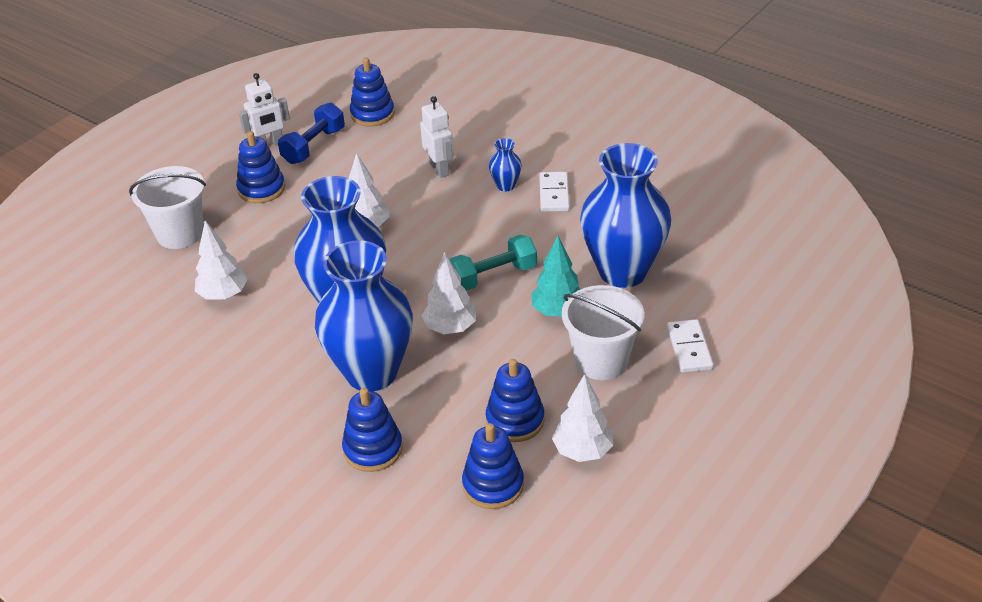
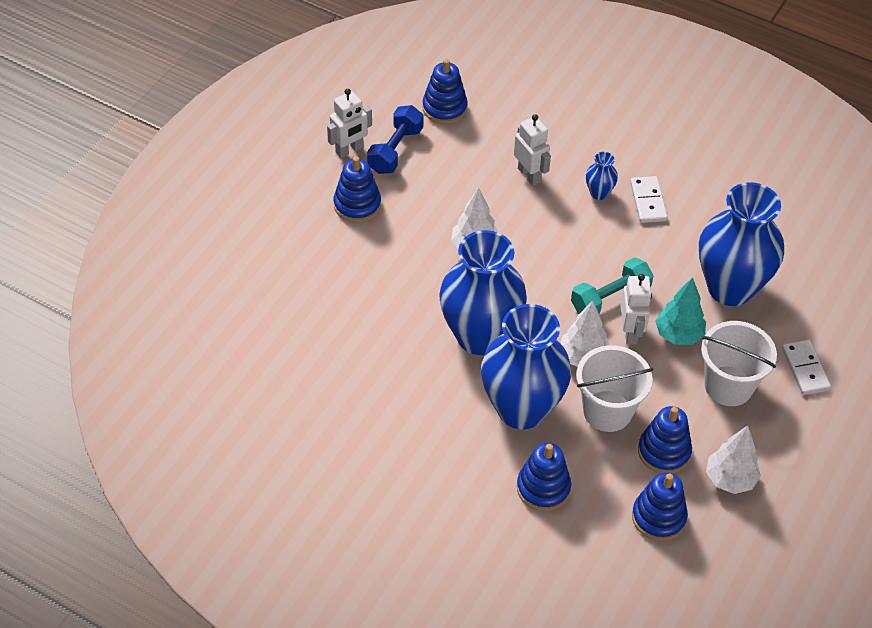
camera: 10 degrees left, 10 degrees up
(180, 234) = (291, 261): white bucket -> white bucket (607, 411)
(223, 295) = (356, 331): white tree -> none
(507, 307) = (630, 332): none -> white robot

